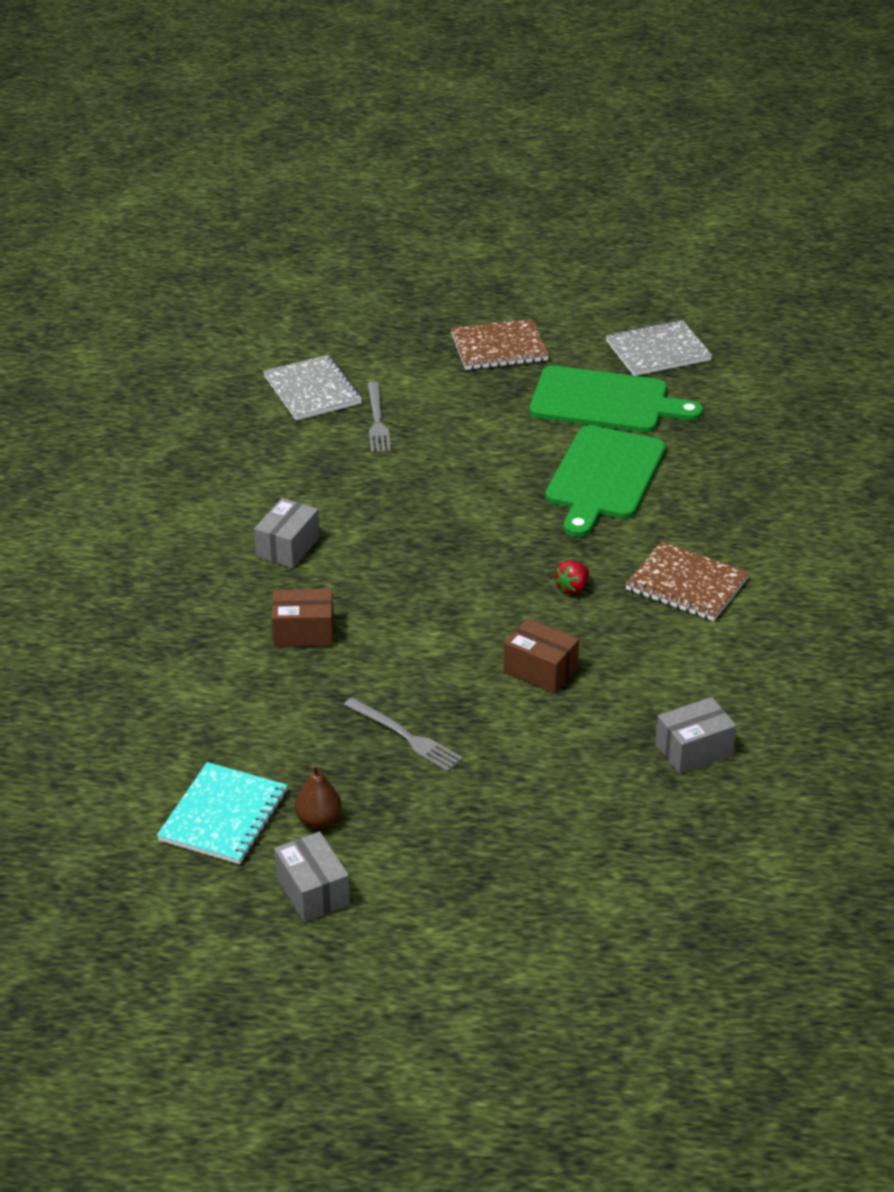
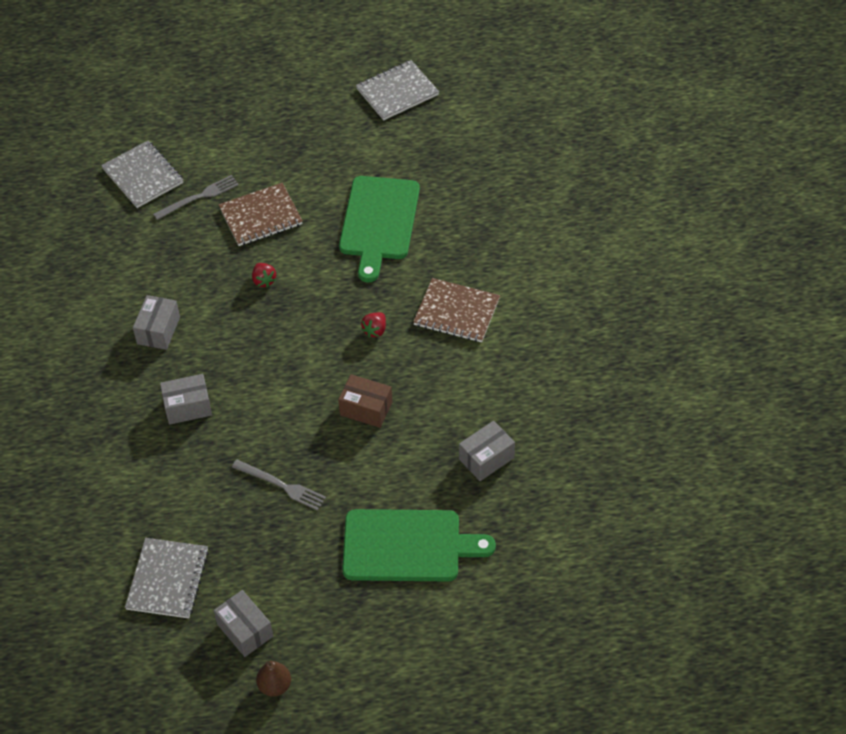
camera: 10 degrees left, 15 degrees up
(223, 816) = (167, 579): turquoise notebook -> grey notebook
(303, 632) = (188, 407): brown box -> grey box
(318, 820) = (236, 570): brown pear -> brown pear (275, 685)
(377, 420) = (199, 197): grey fork -> grey fork turned 105 degrees counterclockwise
(438, 515) = (264, 280): none -> red strawberry
(499, 348) = (276, 109): brown notebook -> brown notebook (261, 216)
(605, 401) = (367, 149): green cutting board -> green cutting board (407, 546)

